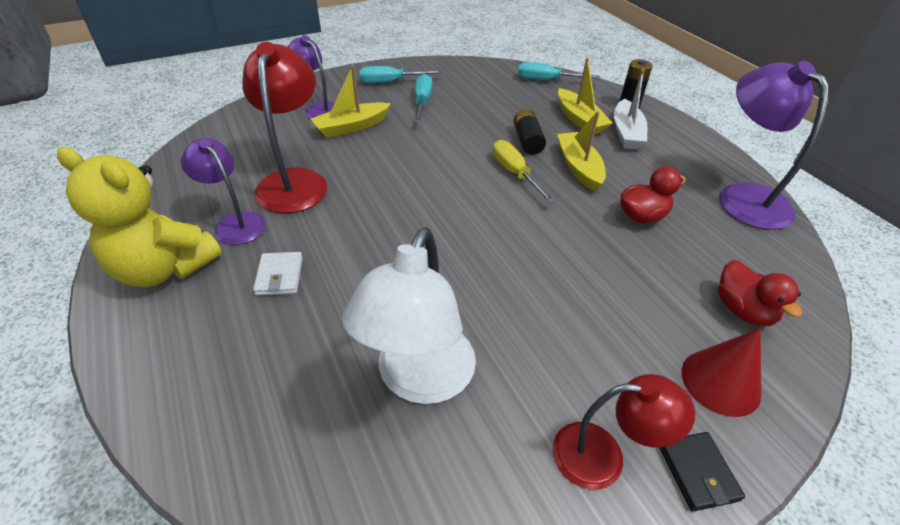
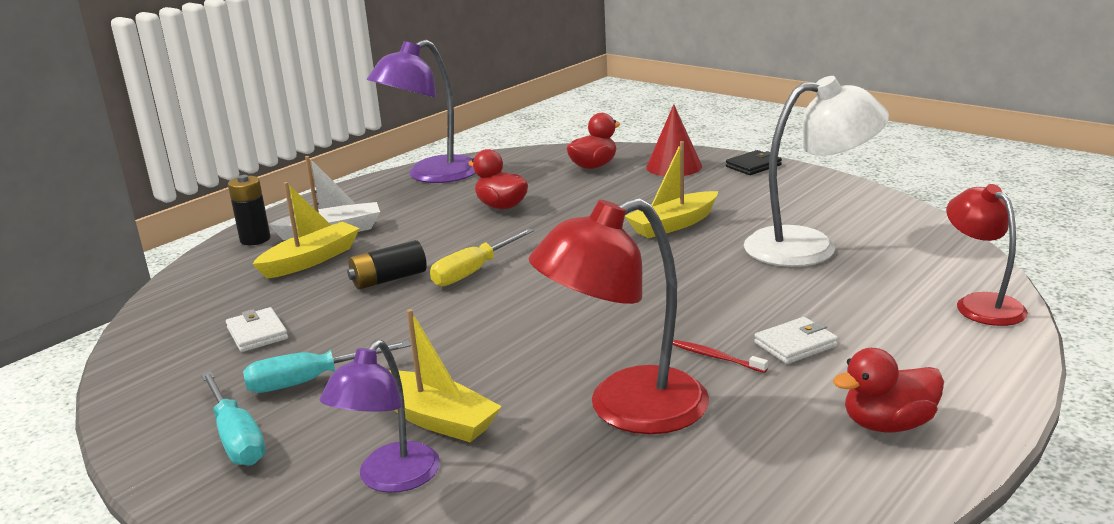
camera: 110 degrees left, 20 degrees down
(164, 268) = (888, 424): yellow teddy bear -> red duck
(235, 223) = (757, 414): purple lamp -> none
(305, 233) = (716, 357): none -> red toothbrush
(488, 95) = (257, 333): none -> white wallet
(546, 80) = (185, 301): turquoise screwdriver -> none
(579, 167) = (433, 243): yellow boat -> yellow boat (673, 224)
(603, 456) = (779, 186): red lamp -> red lamp (980, 304)

